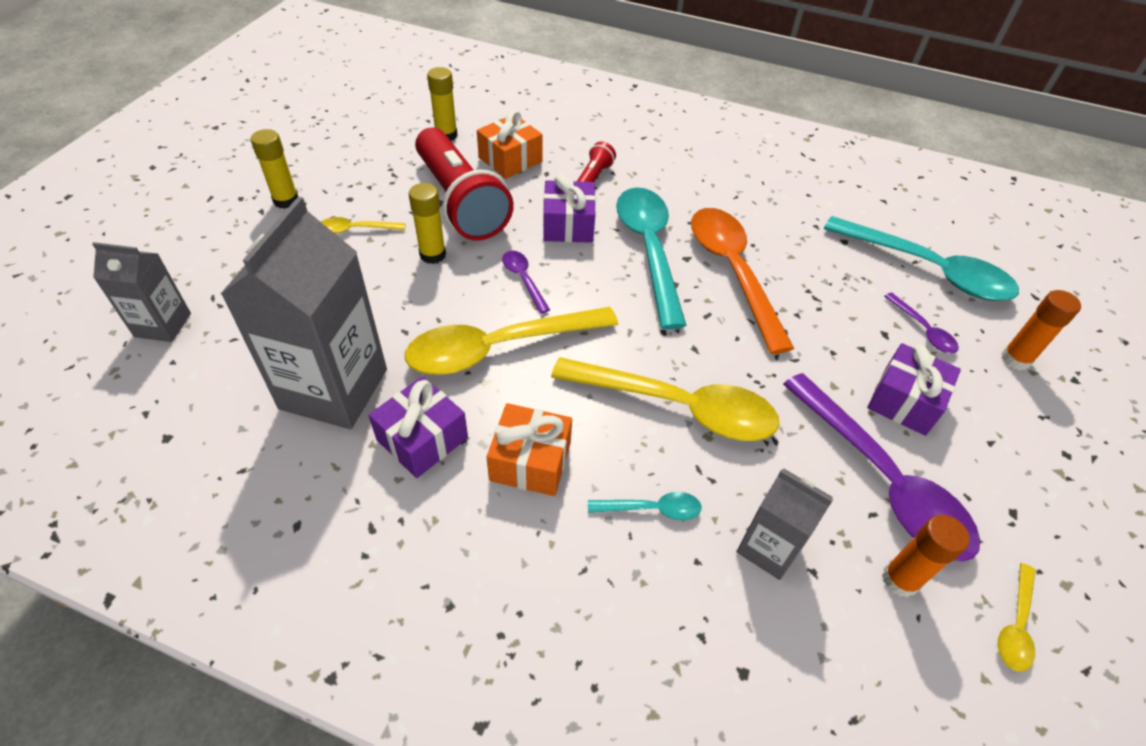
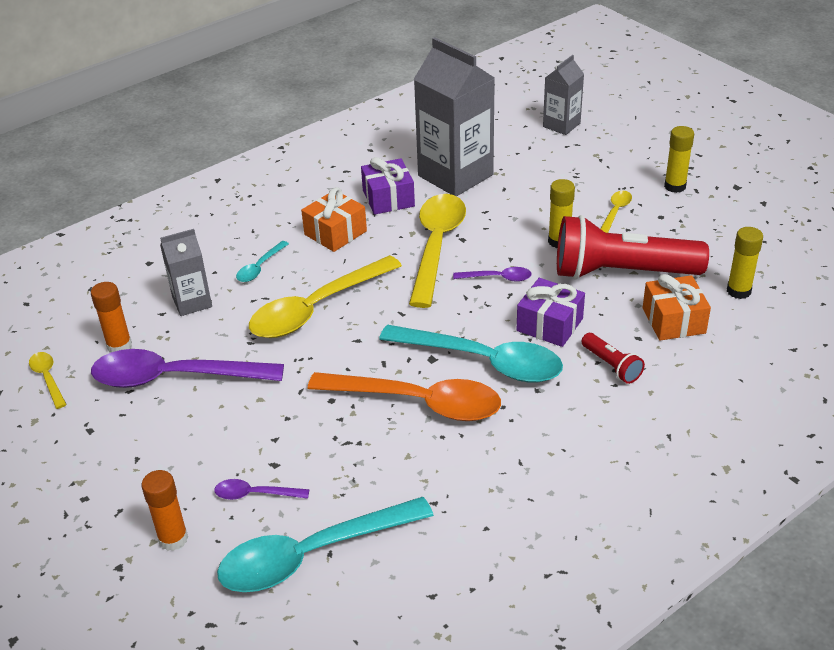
camera: 125 degrees right, 10 degrees down
(904, 401) = (211, 431): purple gift -> none

